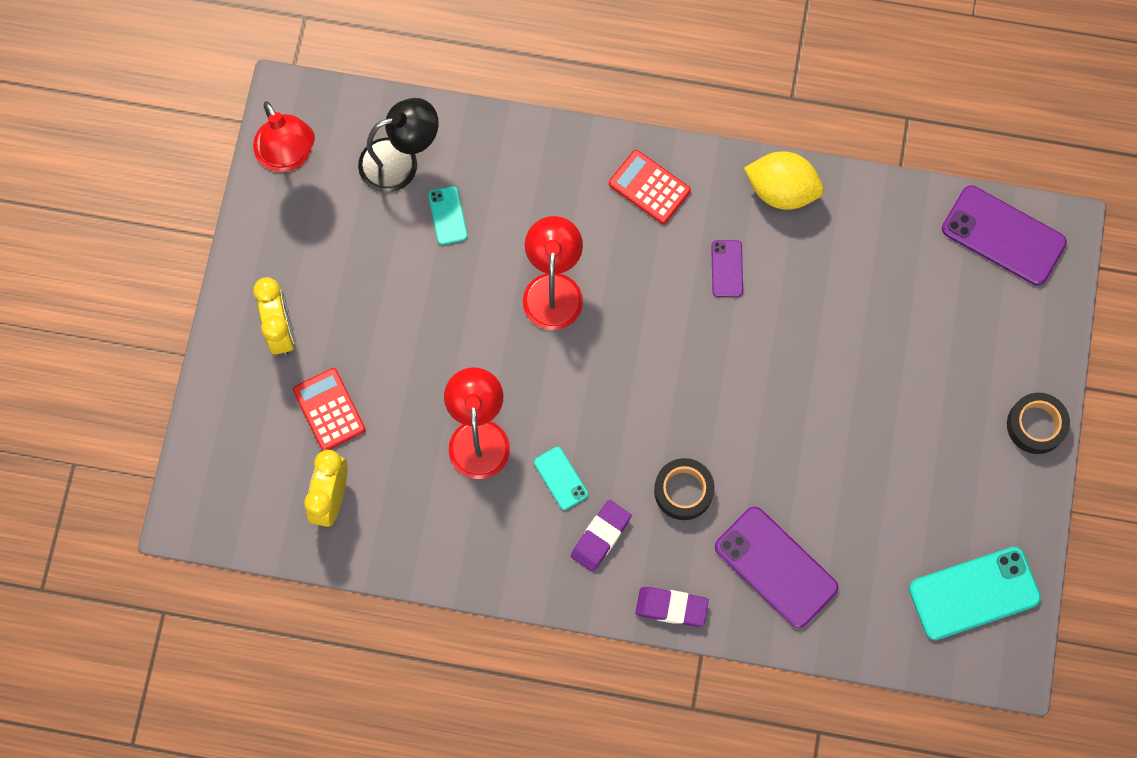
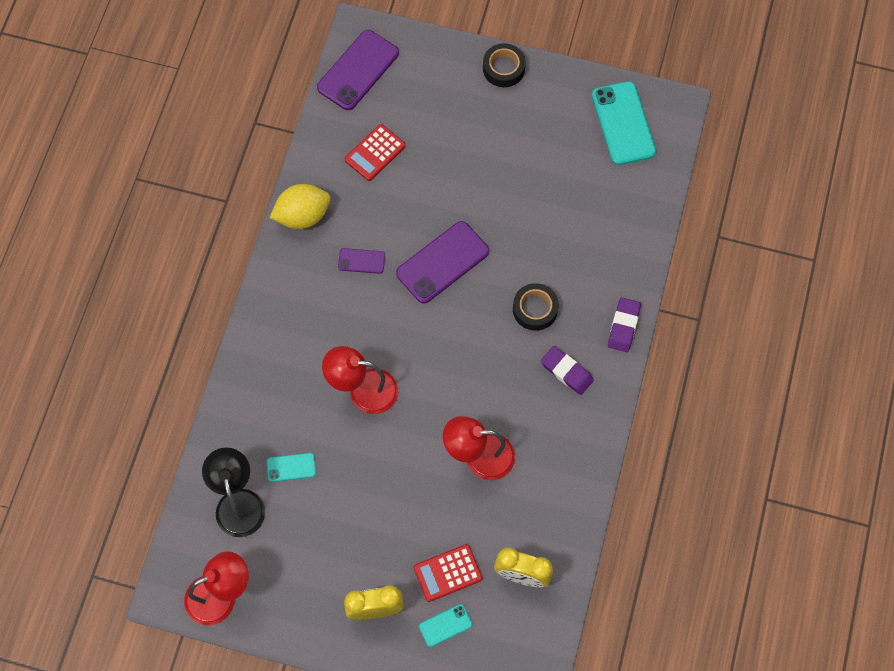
camera: 85 degrees left, 5 degrees down
(561, 478) = (518, 397): turquoise phone -> turquoise phone (445, 625)
(649, 187) = (287, 311): red calculator -> red calculator (375, 153)
(775, 567) = (597, 251): purple phone -> purple phone (442, 262)
(781, 190) = (302, 216): yellow lemon -> yellow lemon turned 45 degrees clockwise

